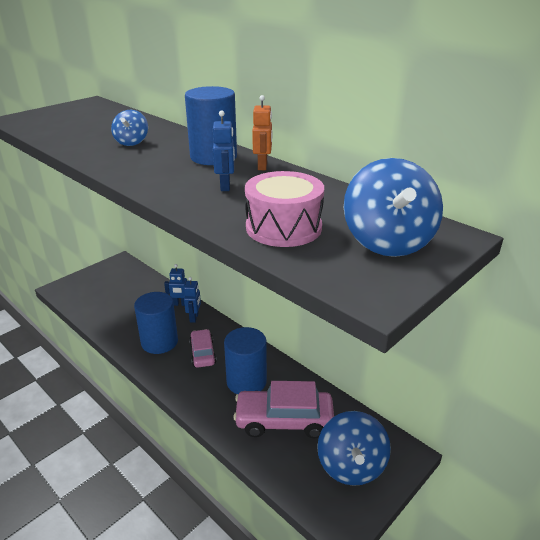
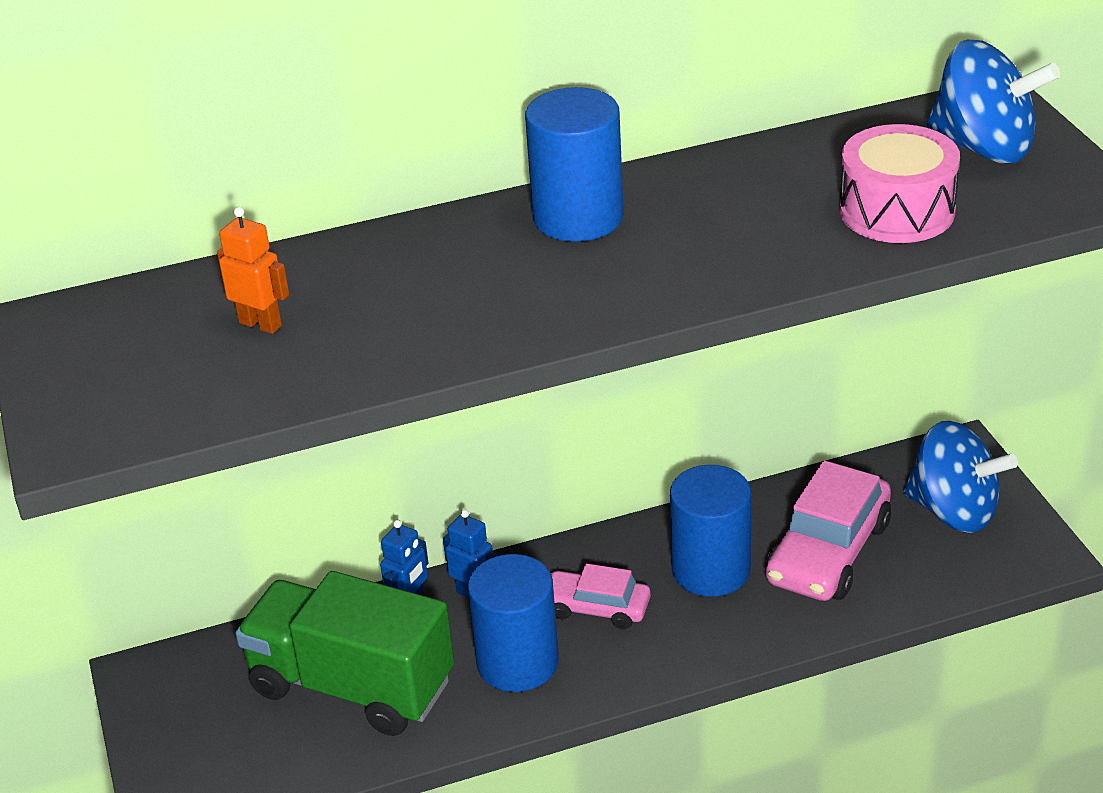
camera: 60 degrees left, 5 degrees up
(130, 305) = (352, 686): none -> green truck
(132, 142) = (415, 293): blue spinning top -> none
(225, 186) = (719, 229): blue robot -> none
(263, 166) = (661, 180): orange robot -> orange robot (261, 324)

